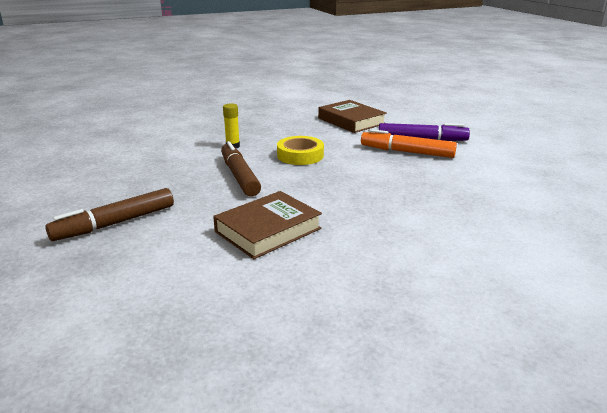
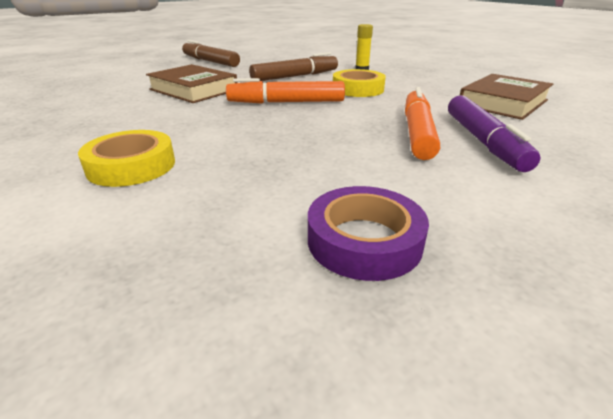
camera: 80 degrees right, 5 degrees up
(331, 185) = (286, 102): none -> orange marker
(477, 246) = (131, 166): none -> yellow tape
(540, 182) = (364, 240): none -> purple tape

